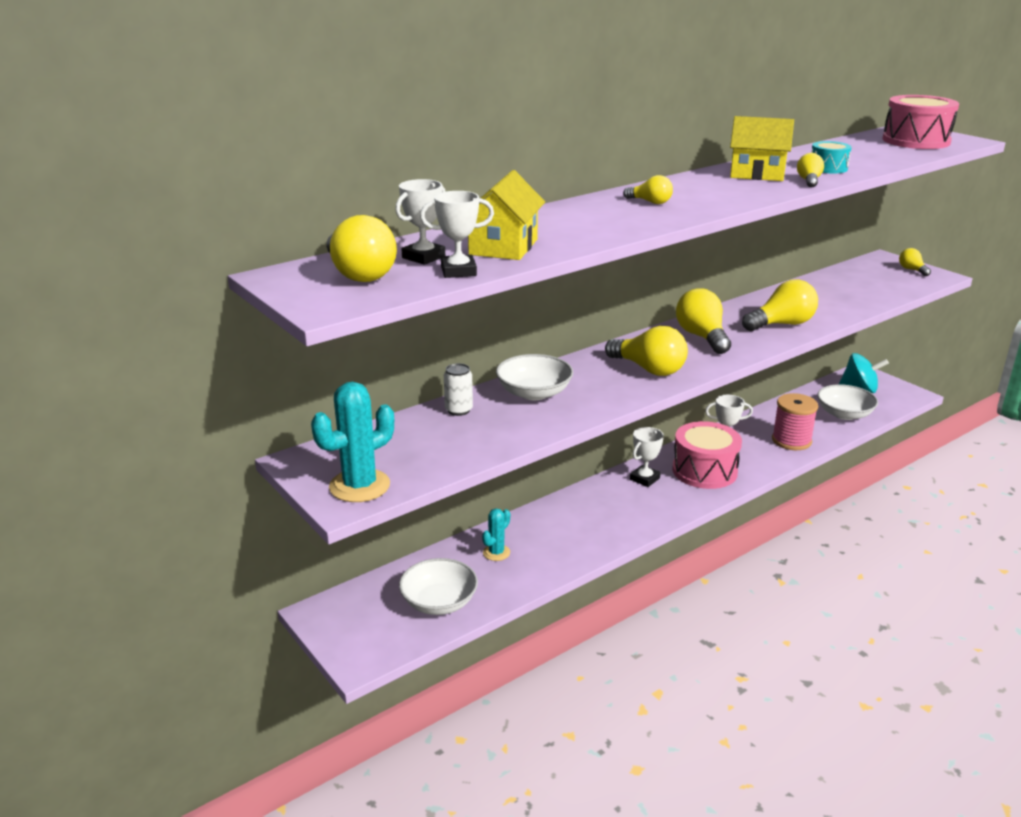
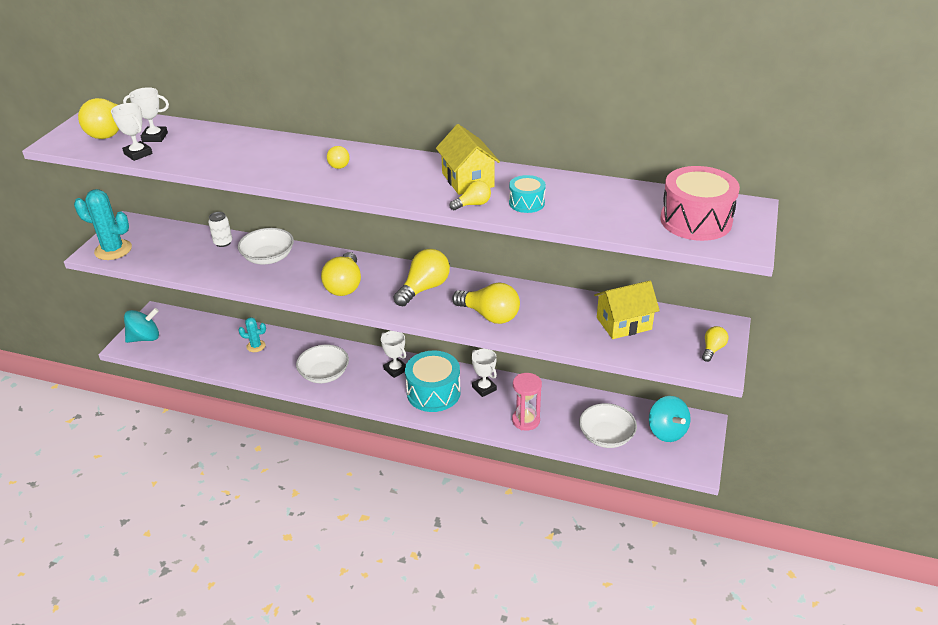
camera: 55 degrees right, 10 degrees up
(364, 637) = (145, 338): none -> turquoise spinning top
(439, 602) = (192, 348): white bowl -> white bowl (324, 374)
(503, 247) = (193, 151): yellow house -> yellow house (624, 323)
(644, 479) = (395, 369): white trophy -> white trophy turned 45 degrees clockwise
(704, 471) = (433, 392): pink drum -> turquoise drum
(791, 440) = (526, 420): pink spool -> pink hourglass

